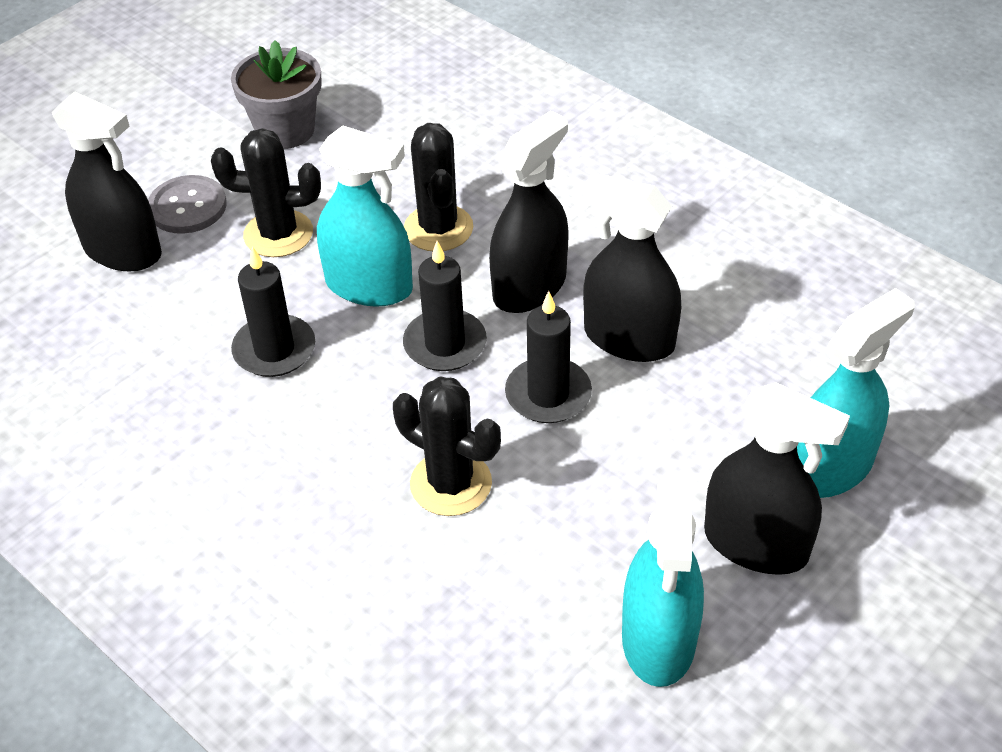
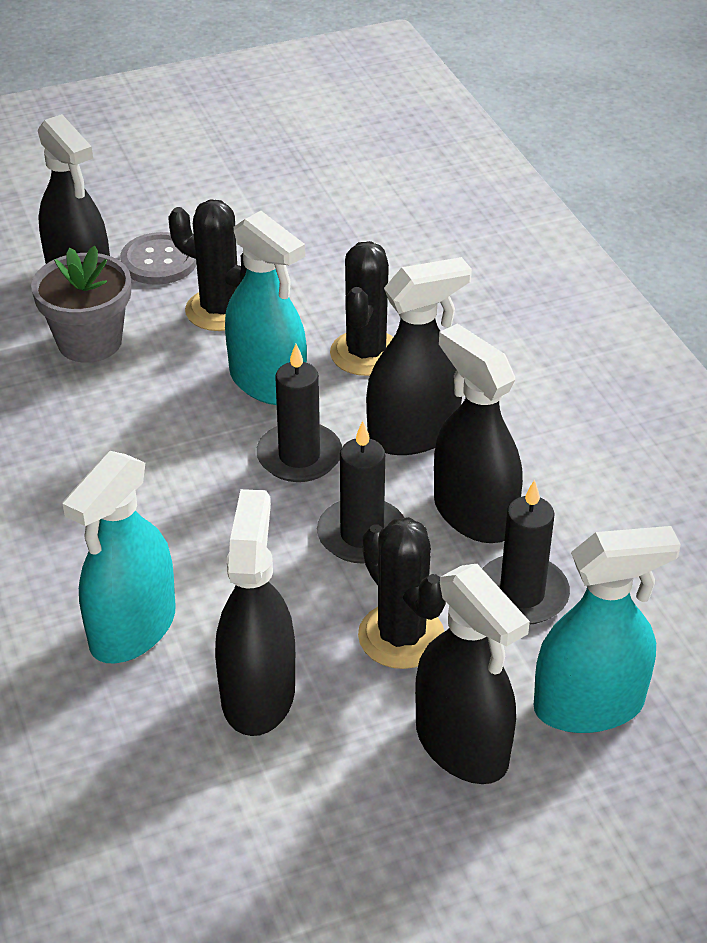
camera: 25 degrees right, 5 degrees down
(274, 350) = (147, 407): black candle -> black candle (522, 594)
(285, 130) = (289, 223): grey flower pot -> grey flower pot (90, 342)
(451, 483) = (218, 578): black cactus -> black cactus (401, 636)
(558, 574) = (258, 694): none -> black spray bottle
(658, 639) = (308, 788): turquoise spray bottle -> turquoise spray bottle (133, 629)

